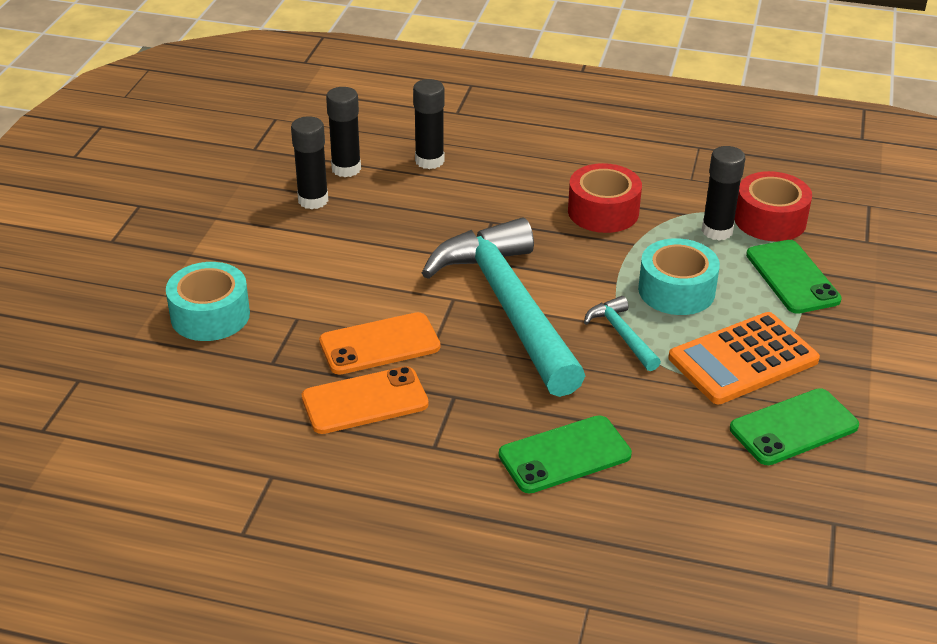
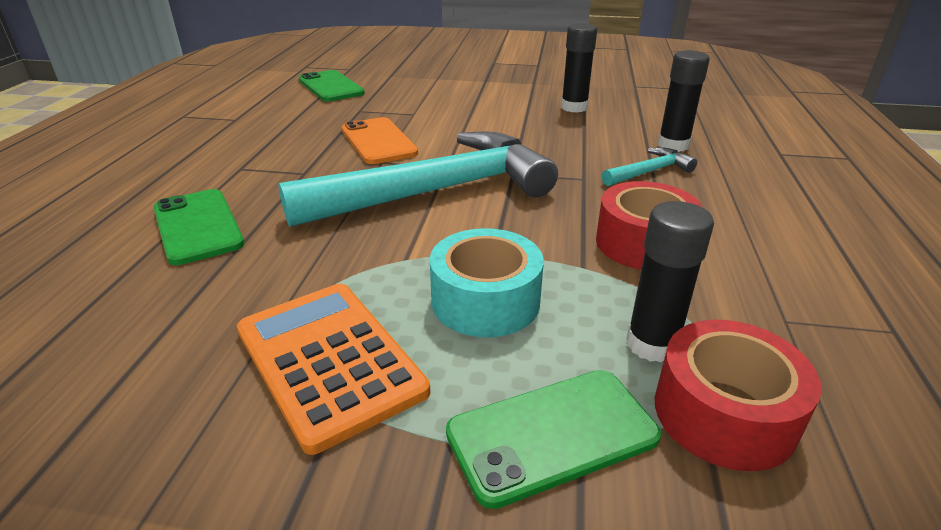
camera: 85 degrees right, 5 degrees down
(210, 315) = (414, 90): turquoise tape -> none
(346, 169) = (630, 115): black glue stick -> none
(365, 401) = (306, 140): orange phone -> none
(621, 335) = (389, 258): turquoise hammer -> turquoise hammer (649, 172)
(793, 427) = (160, 409): green phone -> green phone (331, 87)

